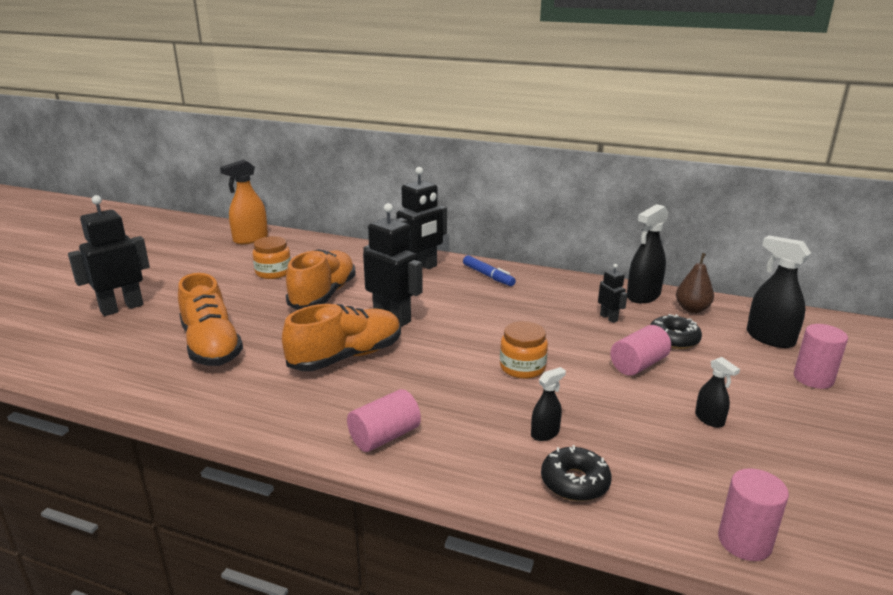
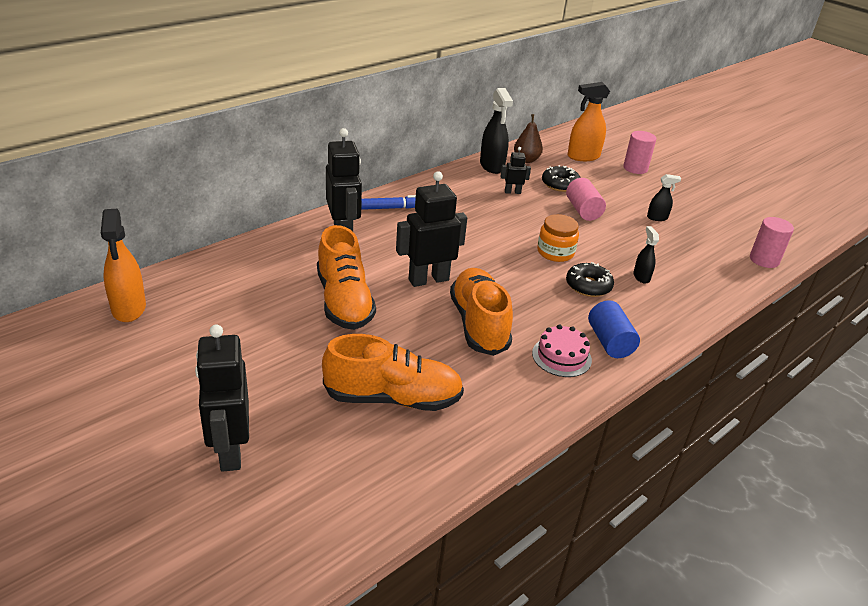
camera: 65 degrees left, 10 degrees up
(273, 272) = (251, 317): orange jar -> none
(323, 295) = (344, 301): orange shoe -> orange shoe turned 150 degrees counterclockwise
(332, 412) = (561, 356): none -> pink cake
(384, 437) = (609, 342): pink cylinder -> blue cylinder
(575, 482) = (695, 287): black donut -> black donut (588, 286)
(769, 338) = (583, 156): black spray bottle -> orange spray bottle

